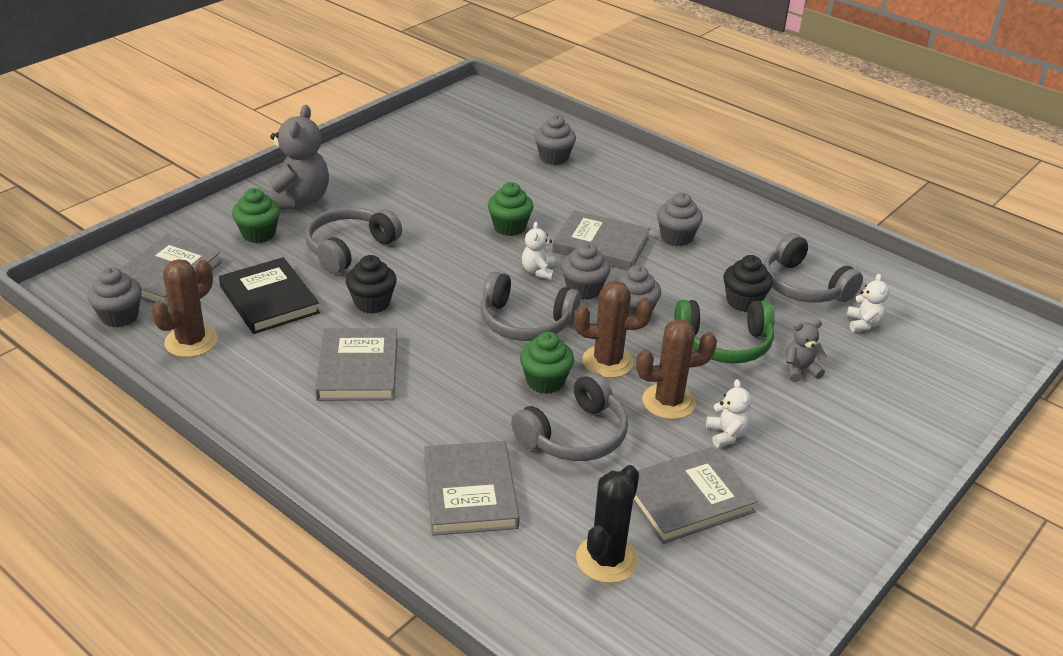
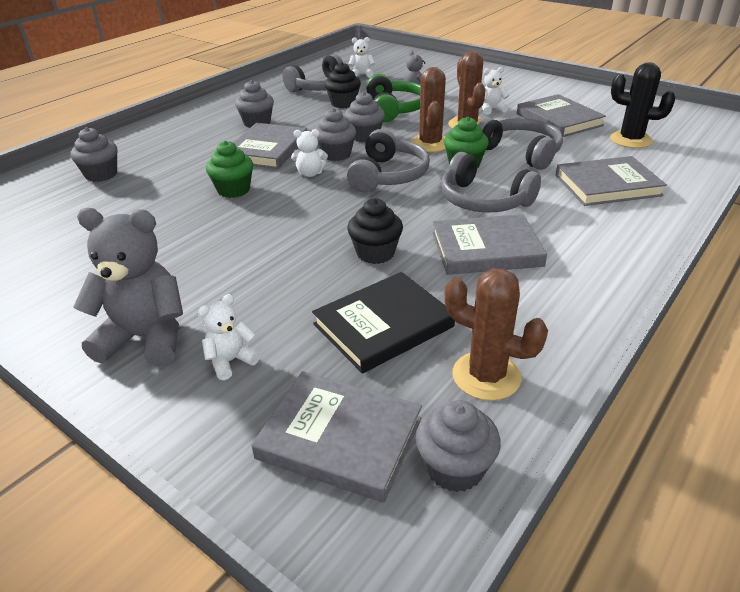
camera: 90 degrees left, 0 degrees up
(258, 234) = (231, 361): green cupcake -> white teddy bear
(349, 248) = (270, 280): grey headphones -> grey headphones (483, 200)

